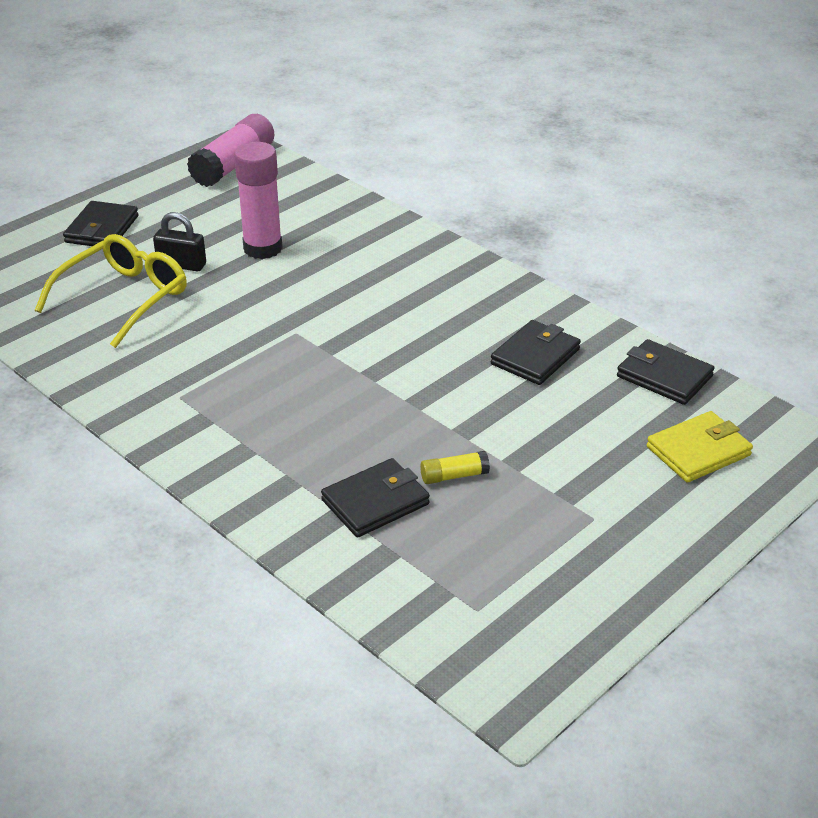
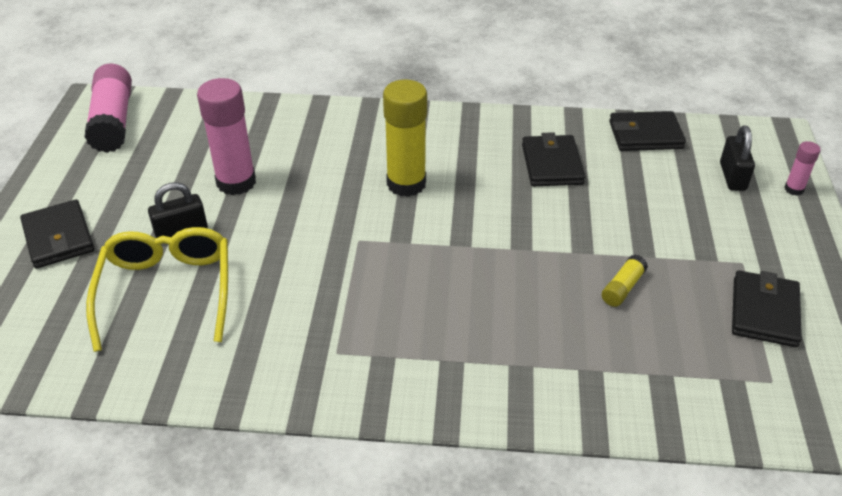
camera: 40 degrees left, 5 degrees up
(375, 502) = (601, 344): black wallet -> black wallet (764, 312)
(388, 311) = (406, 184): none -> yellow glue stick
(698, 451) = (732, 176): yellow wallet -> black padlock
(747, 493) = (794, 189): none -> pink glue stick

